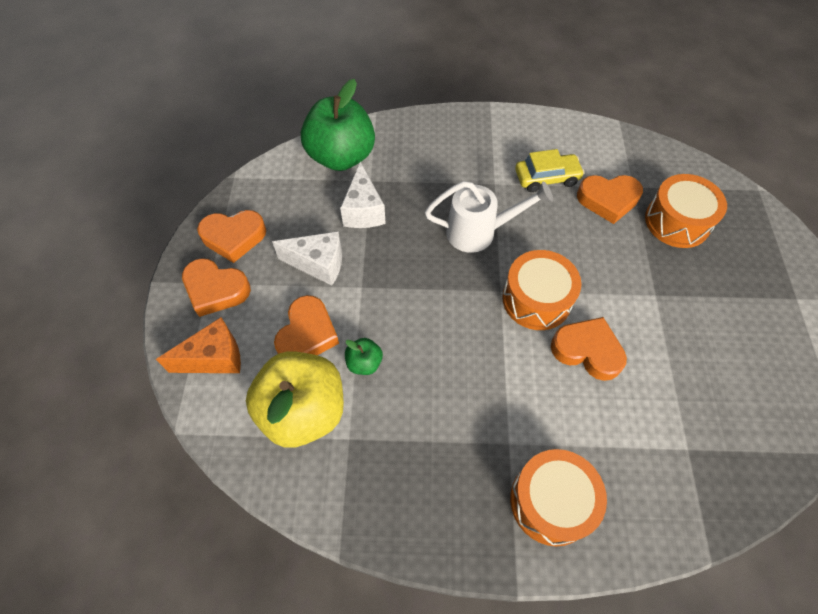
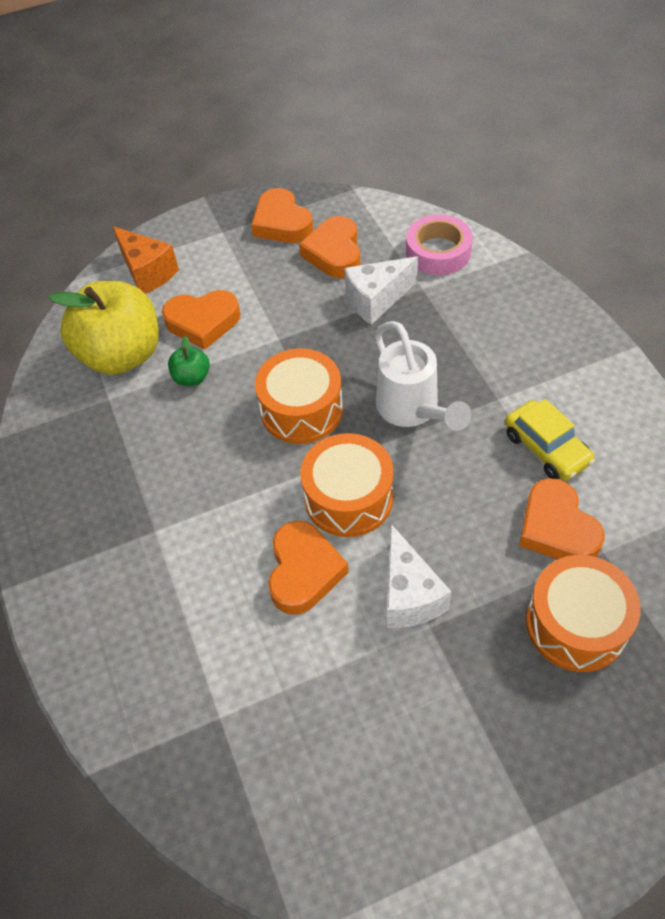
camera: 70 degrees right, 5 degrees down
(216, 290) = (217, 239): orange heart -> orange heart (334, 253)
(318, 264) = (287, 295): white cheese -> white cheese (409, 595)
(341, 157) = (438, 252): green apple -> pink tape
(551, 502) = (104, 590): orange drum -> orange drum (301, 410)

